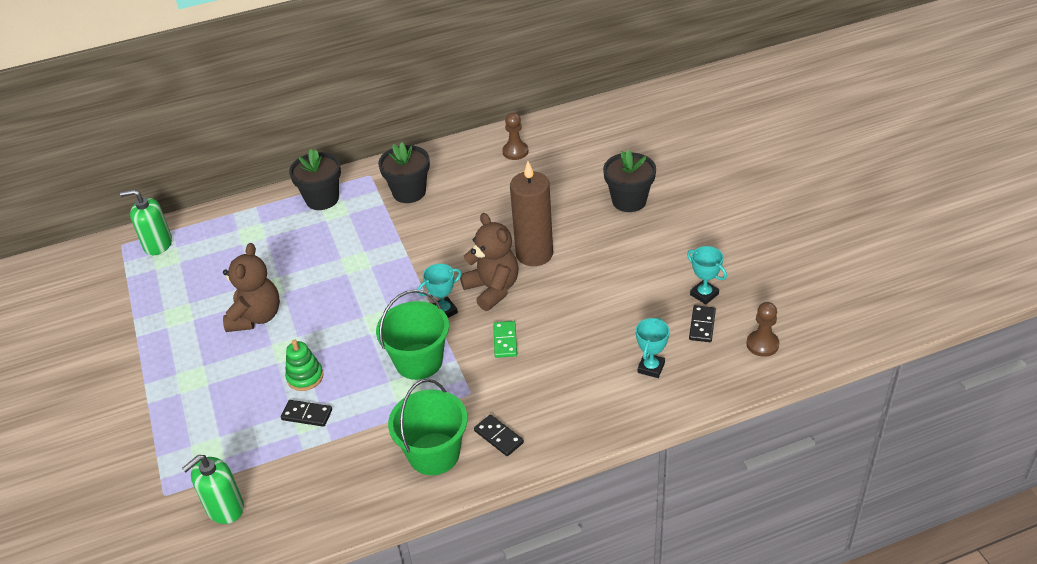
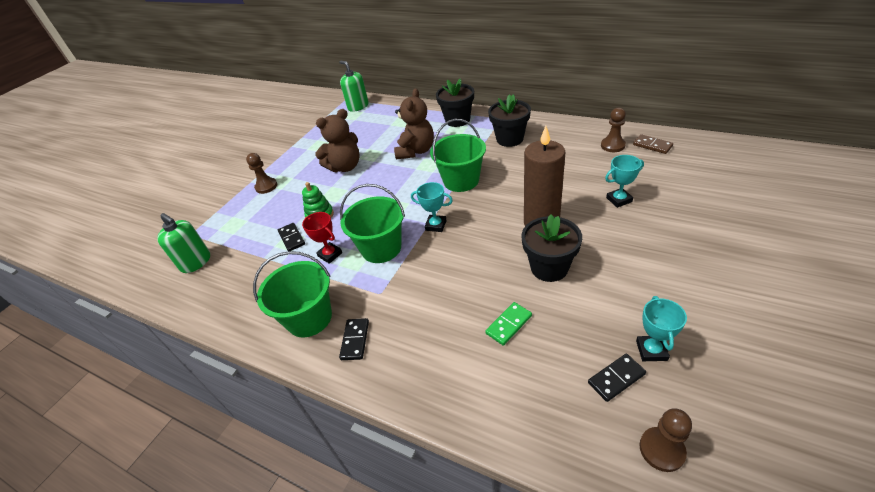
camera: 50 degrees right, 0 degrees up
(182, 394) = (266, 186): none -> brown pawn
(225, 508) = (196, 262): green soap dispenser -> green soap dispenser turned 150 degrees counterclockwise
(374, 399) = (330, 255): none -> red trophy
(413, 258) = (461, 180): none -> green bucket
(492, 289) = (483, 230): brown teddy bear -> brown teddy bear (416, 151)
(505, 341) = (445, 272): green domino -> green domino (508, 324)
(548, 135) = (652, 145): none -> brown domino
(629, 201) = (667, 225): black flower pot -> black flower pot (549, 268)
(651, 368) = (524, 380): turquoise trophy -> turquoise trophy (619, 200)

